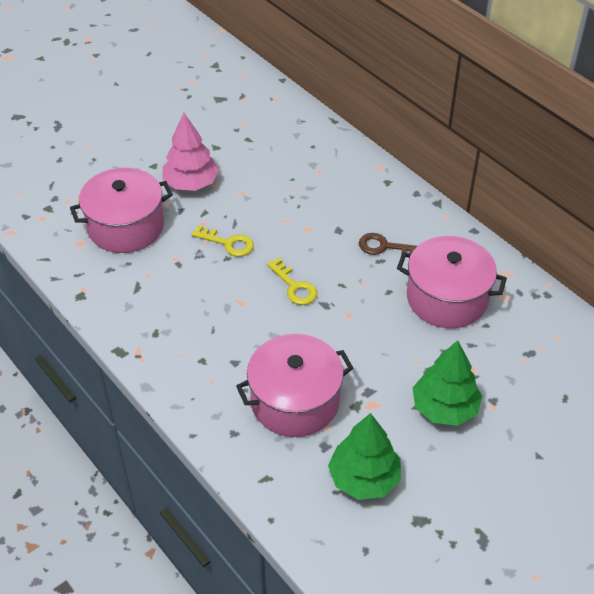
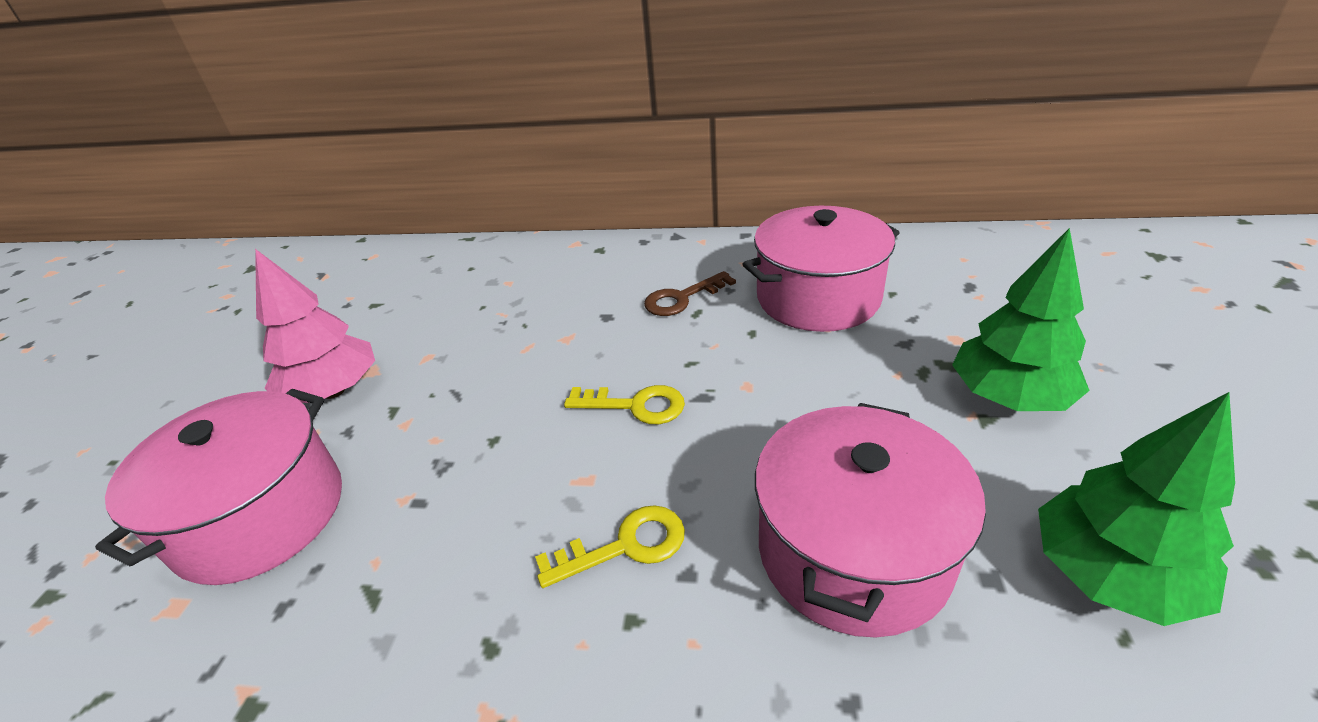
camera: 40 degrees left, 10 degrees down
(228, 243) = (474, 421): yellow key -> yellow key (625, 545)

